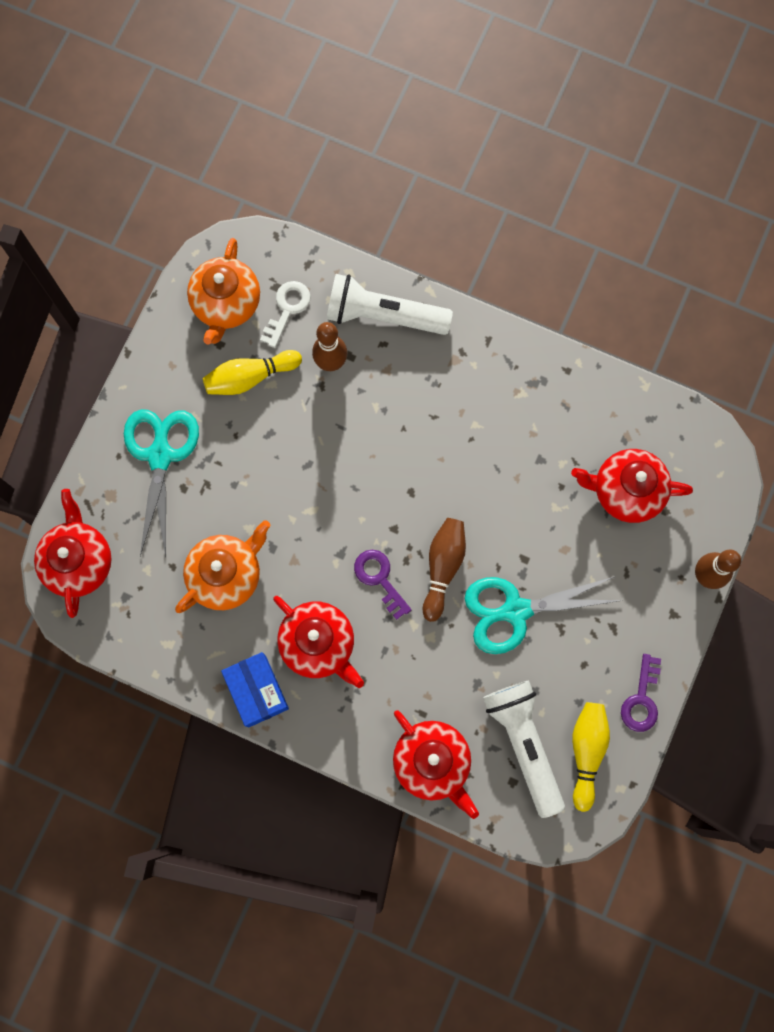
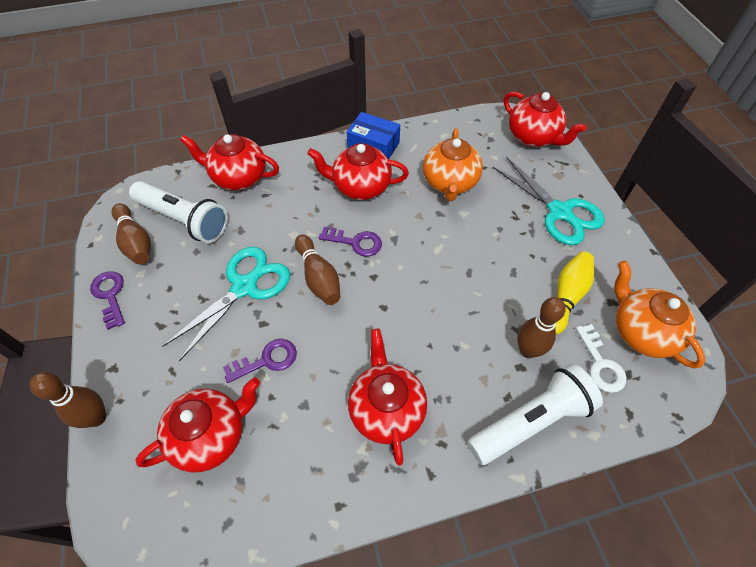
camera: 140 degrees right, 20 degrees down
(481, 407) = (386, 409): none -> red teapot
(543, 520) = (267, 360): none -> purple key
(586, 752) = (135, 242): yellow bowling pin -> brown bowling pin

